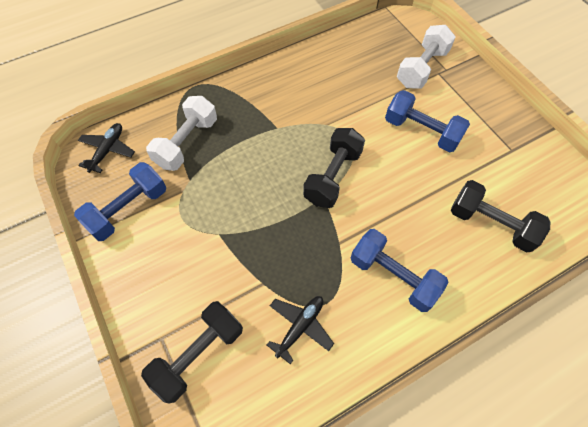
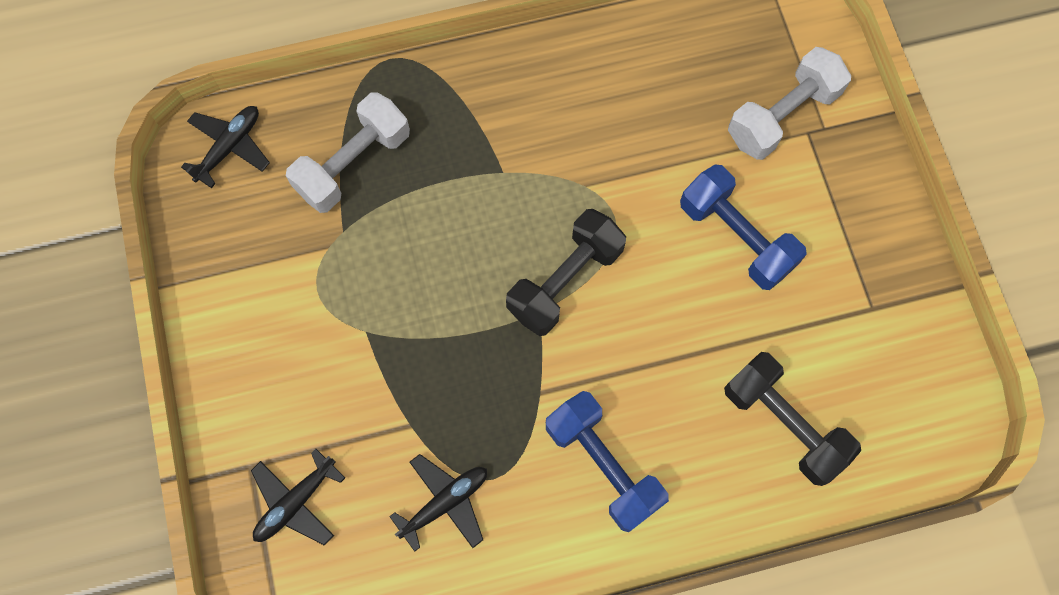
camera: 15 degrees right, 10 degrees up
(128, 209) = (242, 257): blue dumbbell -> none
(198, 354) = (296, 502): black dumbbell -> black plane

